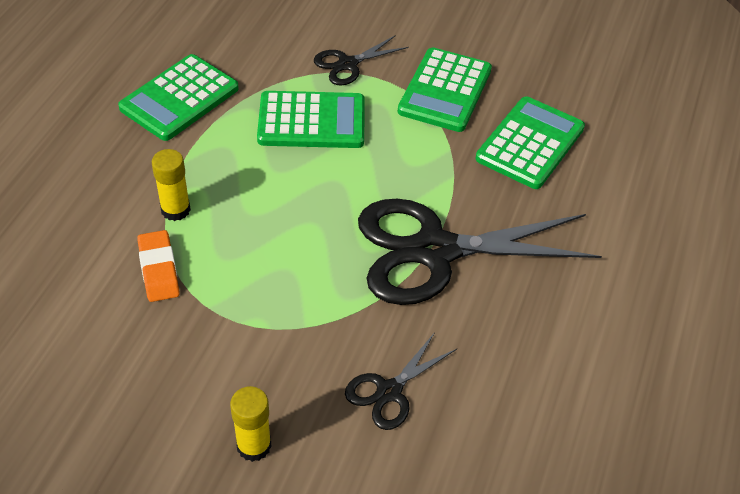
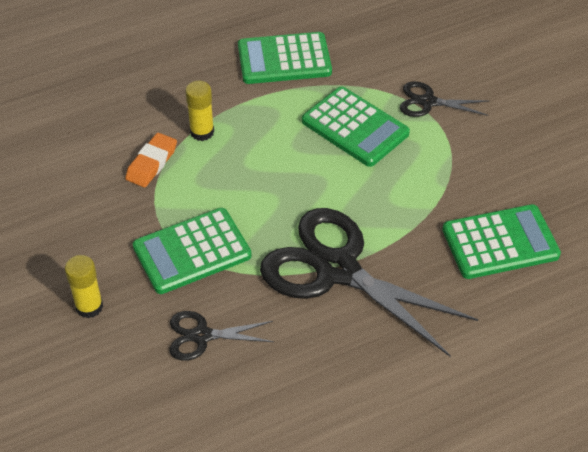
camera: 45 degrees right, 0 degrees up
(445, 91) = (479, 164): green calculator -> green calculator (192, 251)

